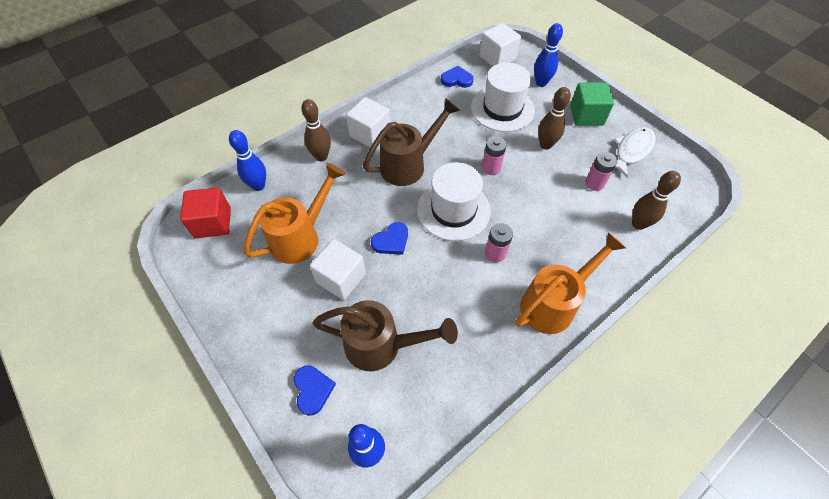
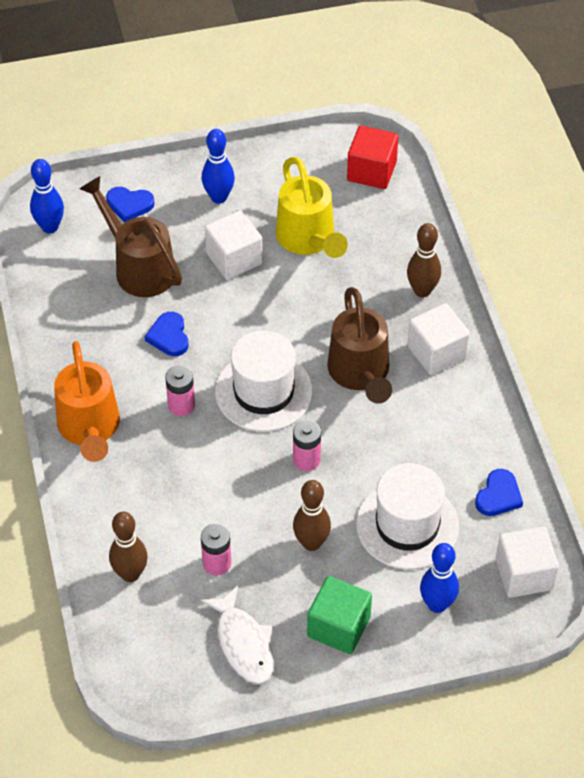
camera: 115 degrees right, 5 degrees down
(258, 186) = (406, 220): blue bowling pin -> blue bowling pin (219, 197)
(301, 237) = (308, 240): orange watering can -> yellow watering can
(381, 345) = (139, 267): brown watering can -> brown watering can turned 105 degrees clockwise
(391, 241) = (255, 316): blue heart -> blue heart (169, 336)

